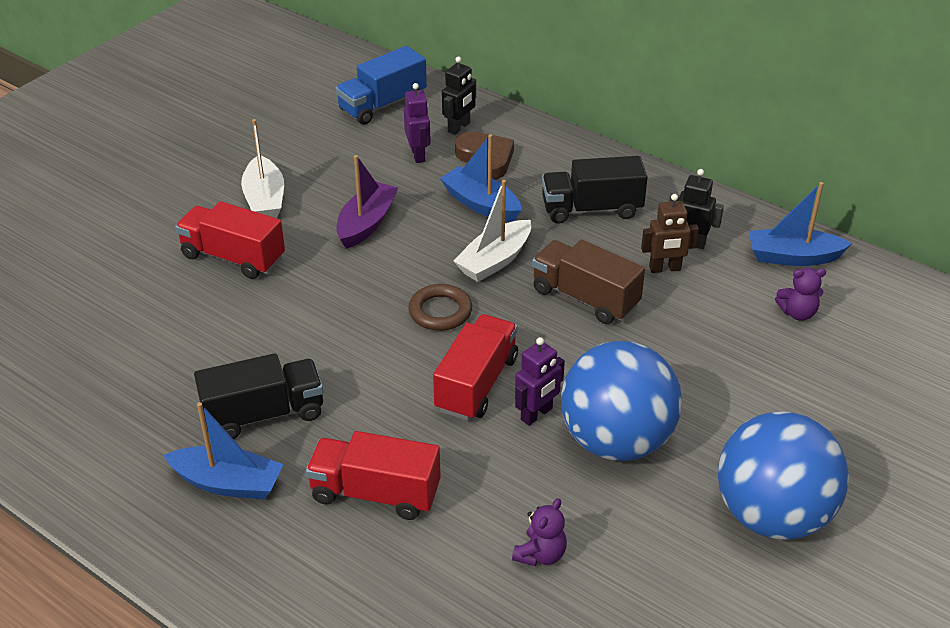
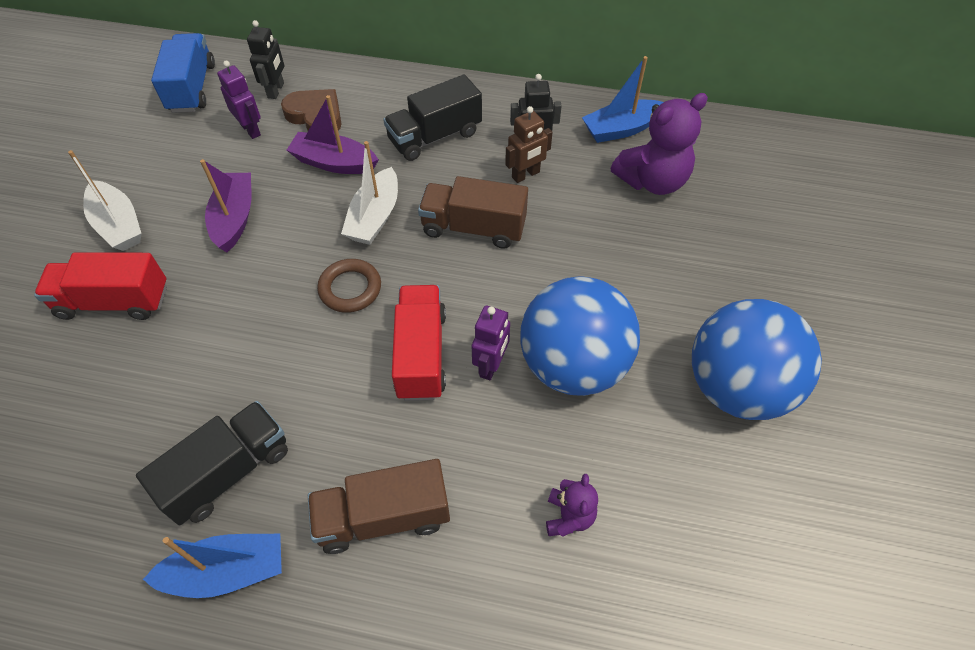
camera: 25 degrees left, 15 degrees up
(375, 493) = (383, 517): red truck -> brown truck
(382, 105) = (192, 88): blue truck -> blue truck turned 150 degrees clockwise
(481, 204) = (334, 163): blue boat -> purple boat
(797, 313) = (652, 181): purple teddy bear -> purple teddy bear, size x1.91

